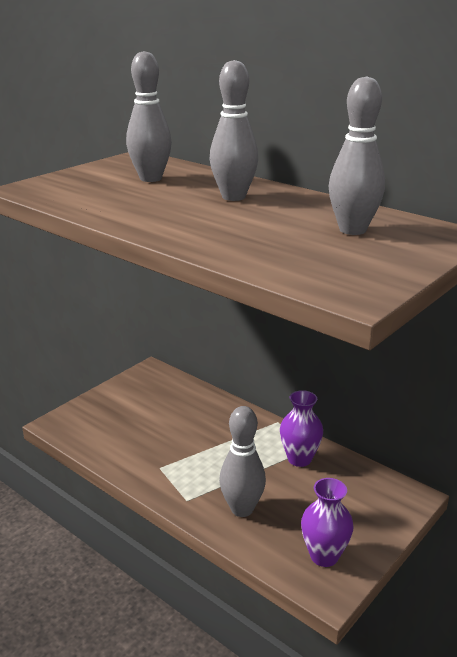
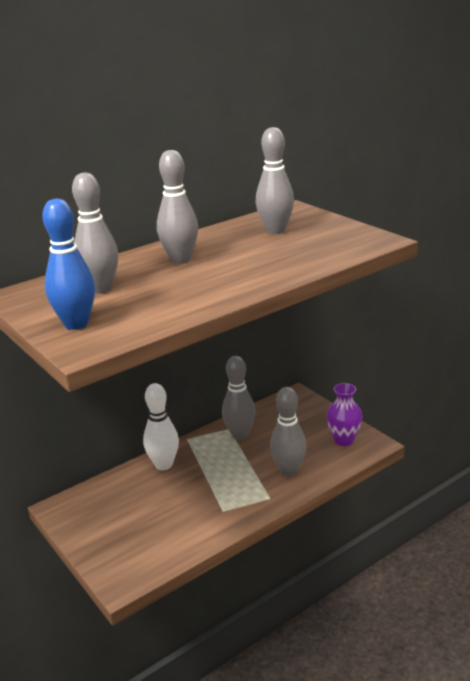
camera: 75 degrees left, 0 degrees up
(73, 180) = (76, 324): none -> blue bowling pin
(227, 415) = (164, 465): none -> white bowling pin
(299, 459) = (240, 435): purple vase -> grey bowling pin

